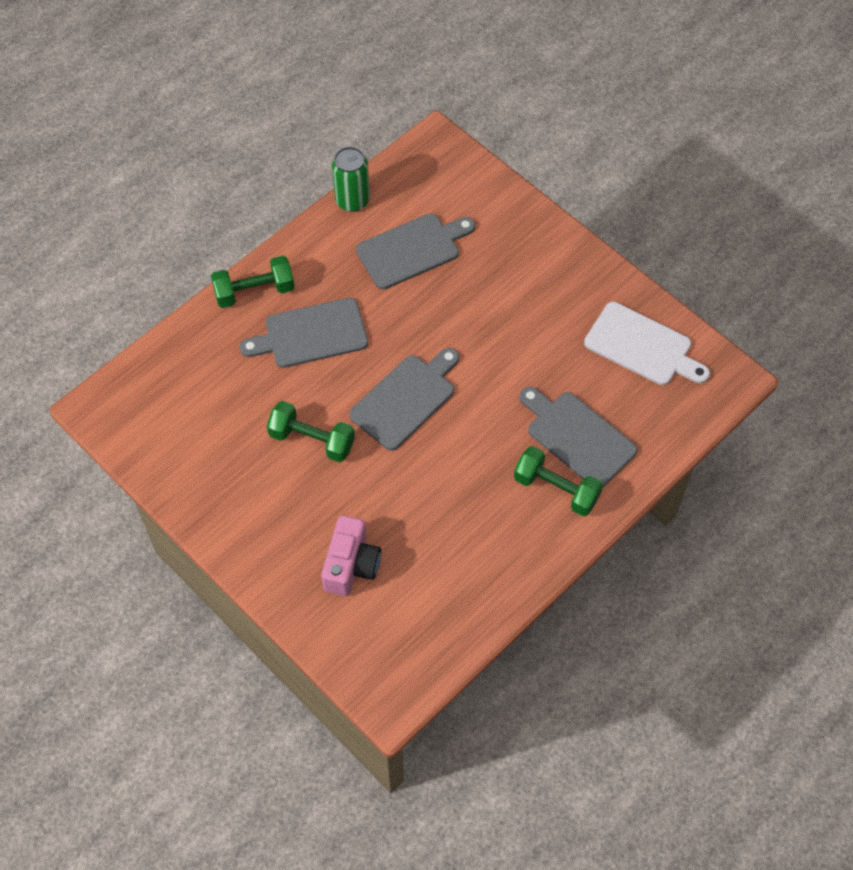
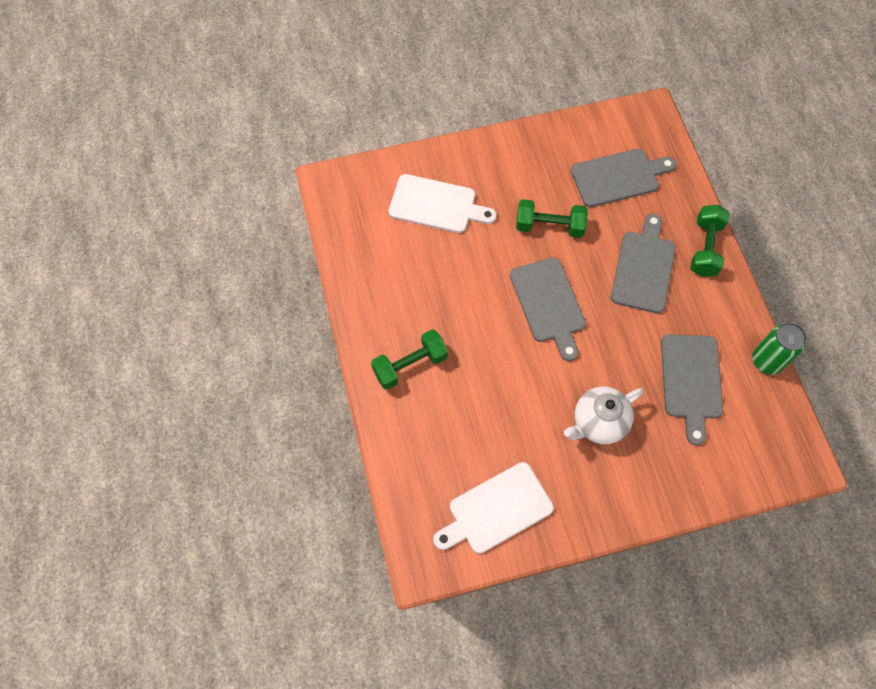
camera: 120 degrees right, 5 degrees up
(312, 440) = (549, 226): green dumbbell -> green dumbbell turned 45 degrees clockwise
(351, 565) = (436, 205): pink camera -> white cutting board
(504, 304) = (598, 423): none -> white teapot
(577, 437) = (444, 407): grey cutting board -> grey cutting board (618, 177)

